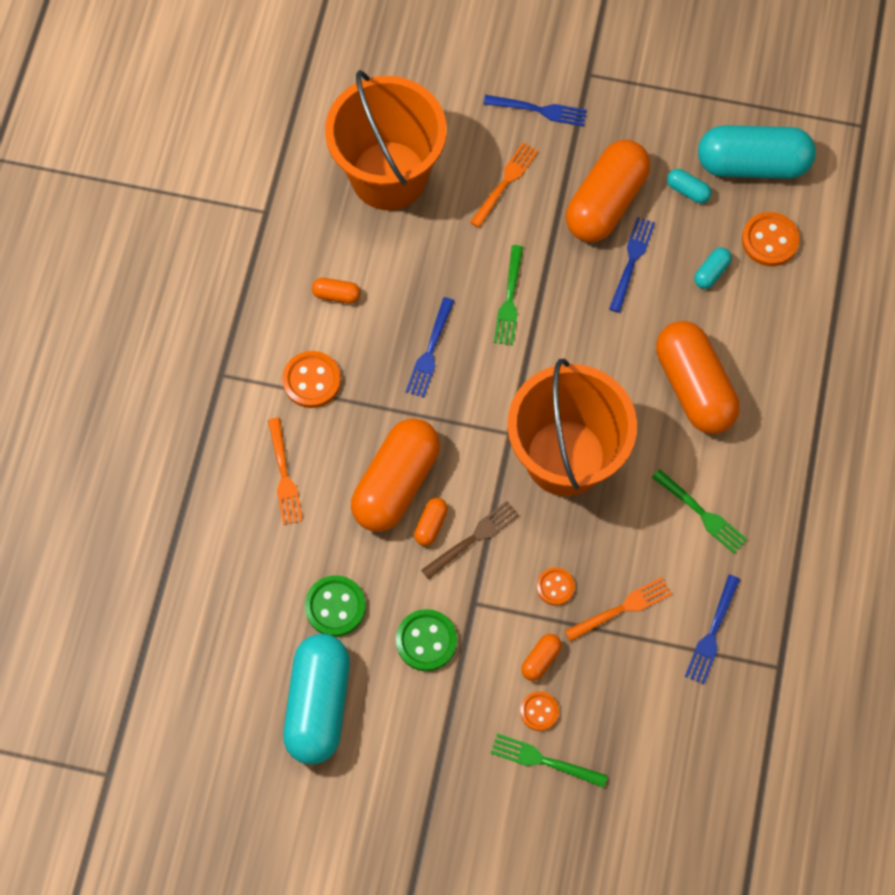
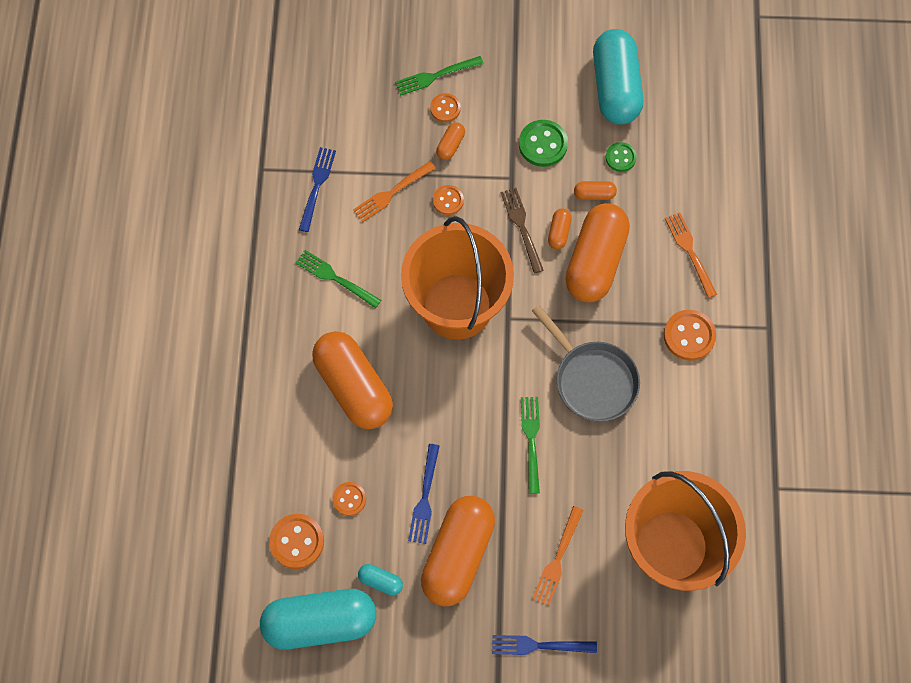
camera: 170 degrees right, 0 degrees up
(335, 606) = (620, 157): green button -> green button, size x0.63
(336, 294) = (688, 418): orange capsule -> orange capsule (594, 194)
(430, 351) = (592, 379): blue fork -> grey pan
(473, 538) = (522, 227): brown fork -> brown fork turned 120 degrees clockwise
(544, 760) = (436, 76): green fork -> green fork turned 150 degrees clockwise
(711, 272) = (349, 499): turquoise capsule -> orange button

